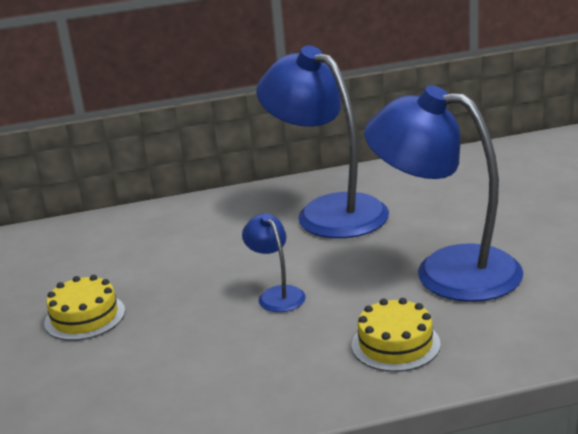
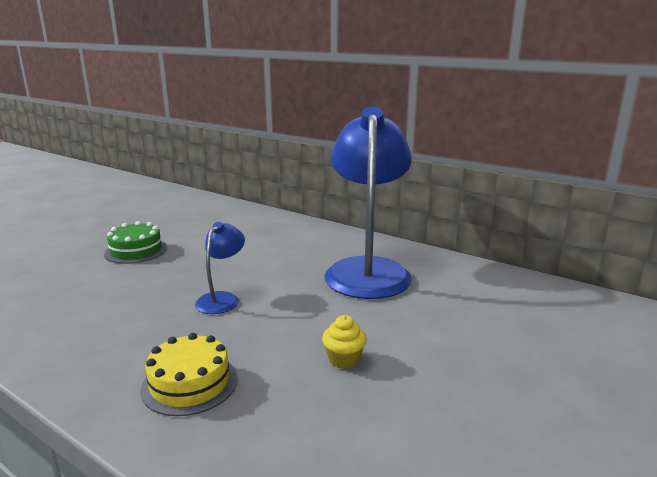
camera: 45 degrees right, 5 degrees down
(85, 317) = (136, 251): yellow cake -> green cake
(446, 270) = (344, 359): blue lamp -> yellow cupcake

